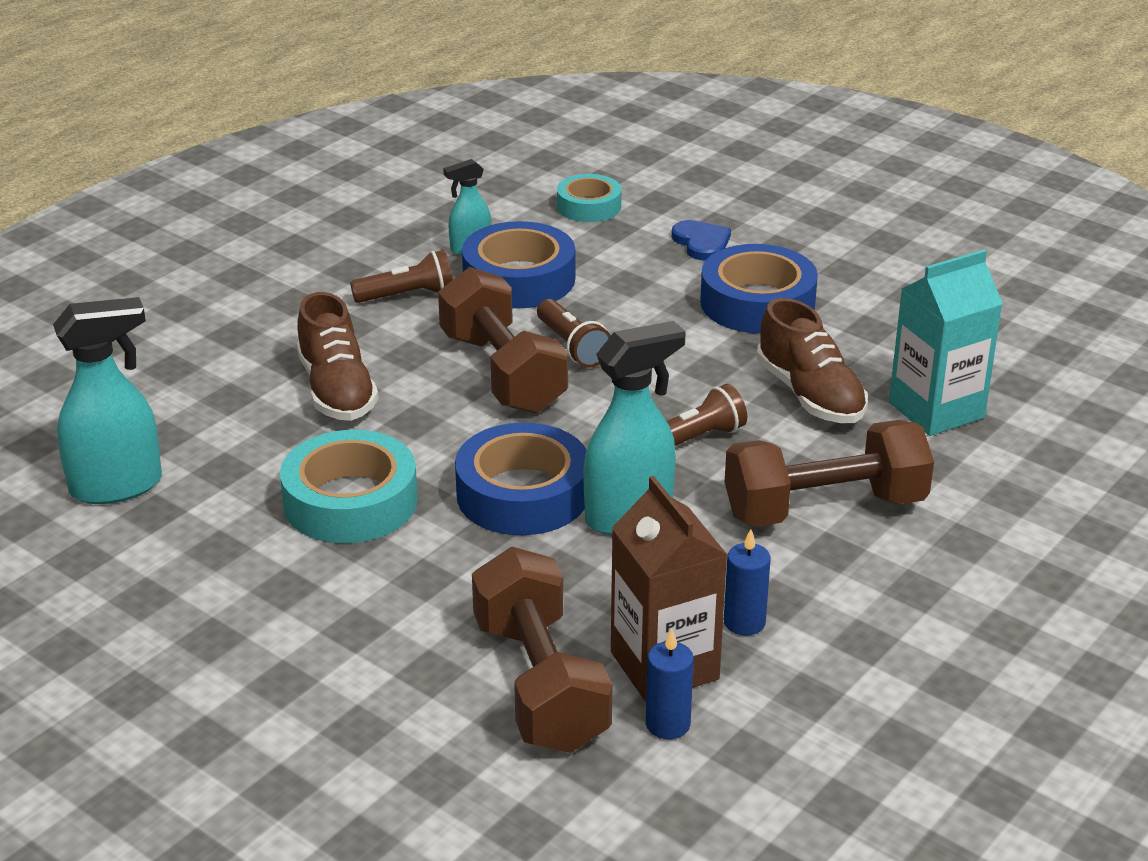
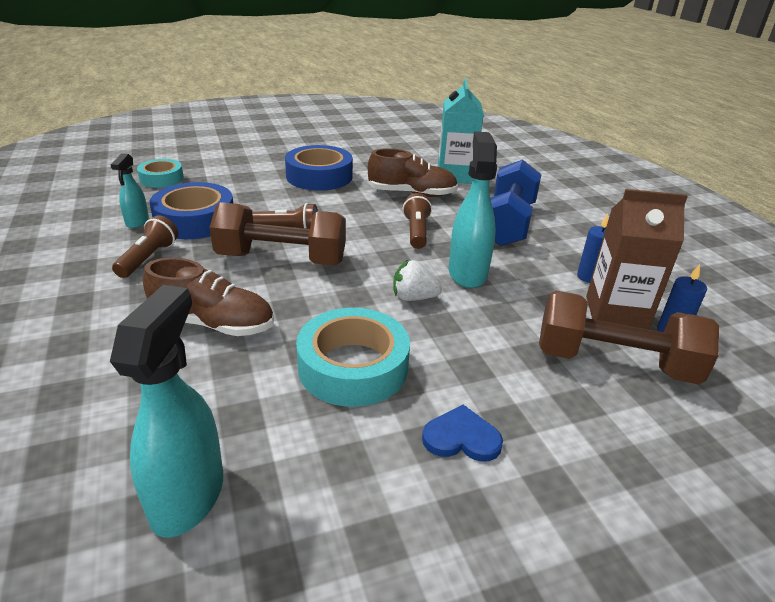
camera: 60 degrees left, 0 degrees up
(522, 494) = (413, 298): blue tape -> white strawberry
(701, 243) = (247, 168): blue heart -> blue heart (461, 438)
(825, 508) = (508, 223): brown dumbbell -> blue dumbbell

